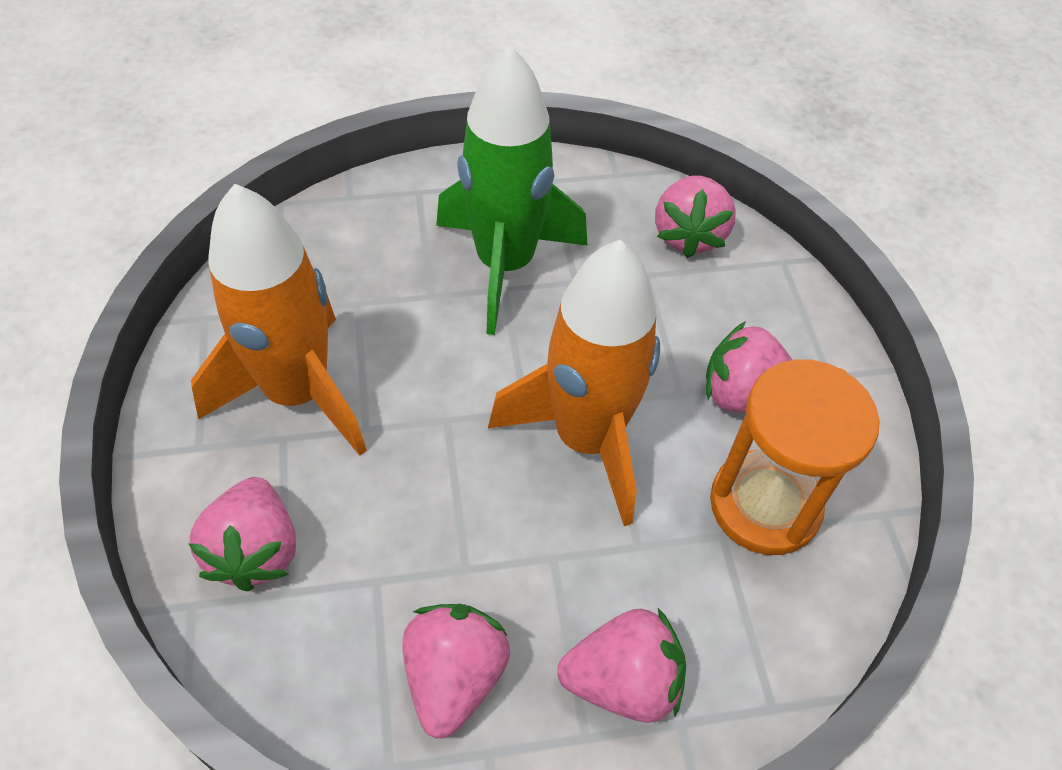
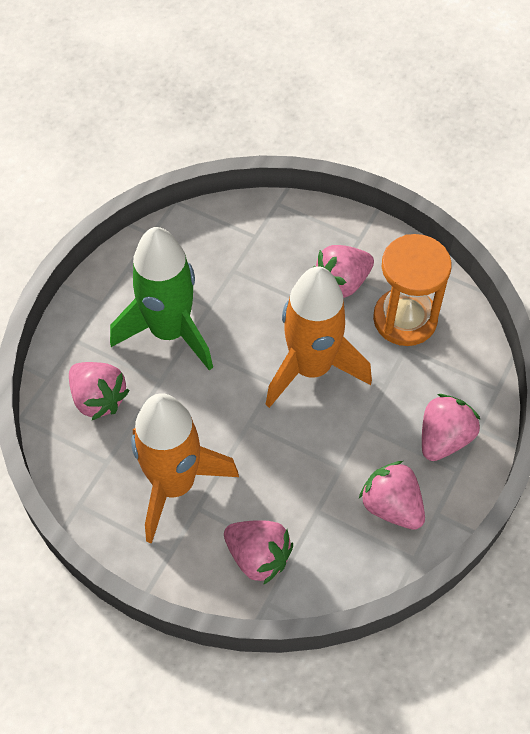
camera: 50 degrees left, 5 degrees up
(688, 235) = (224, 232): pink strawberry -> pink strawberry (98, 398)

